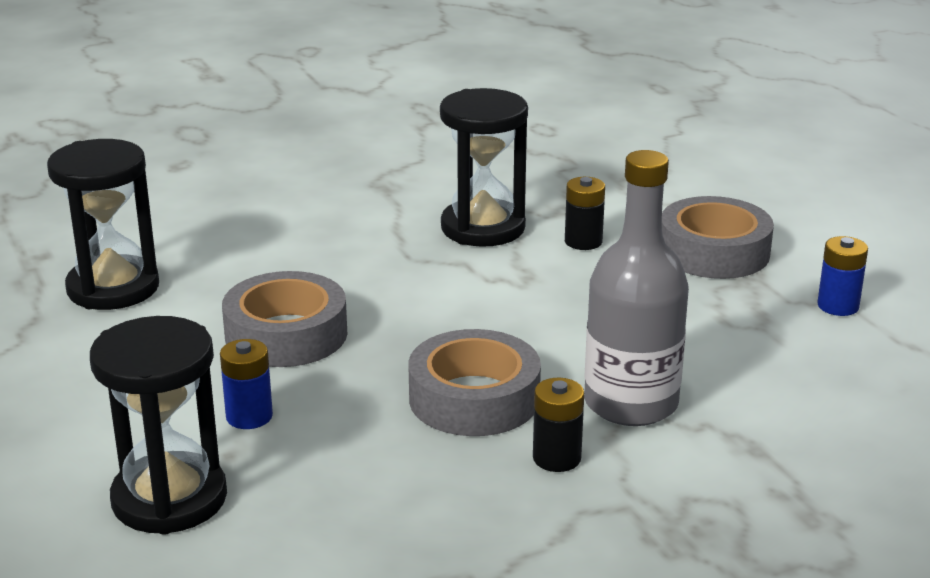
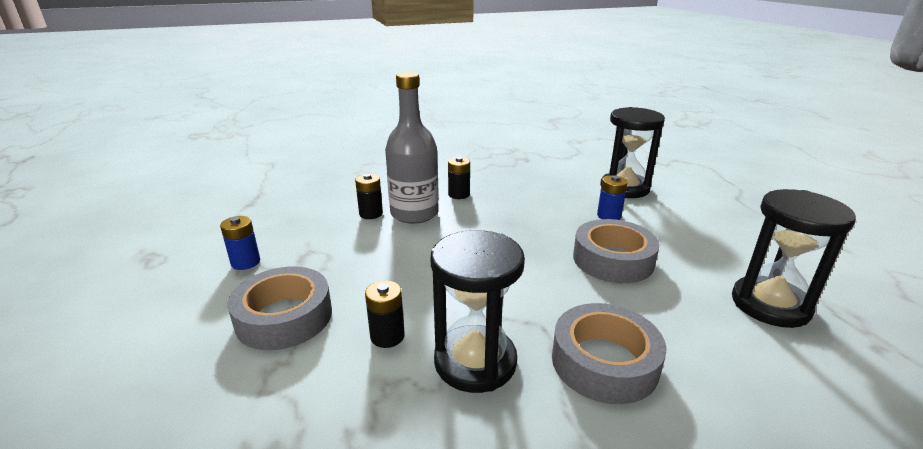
camera: 175 degrees left, 0 degrees up
(474, 398) = (494, 219): grey tape -> grey tape (604, 362)
(714, 398) = (371, 214): none -> black battery

